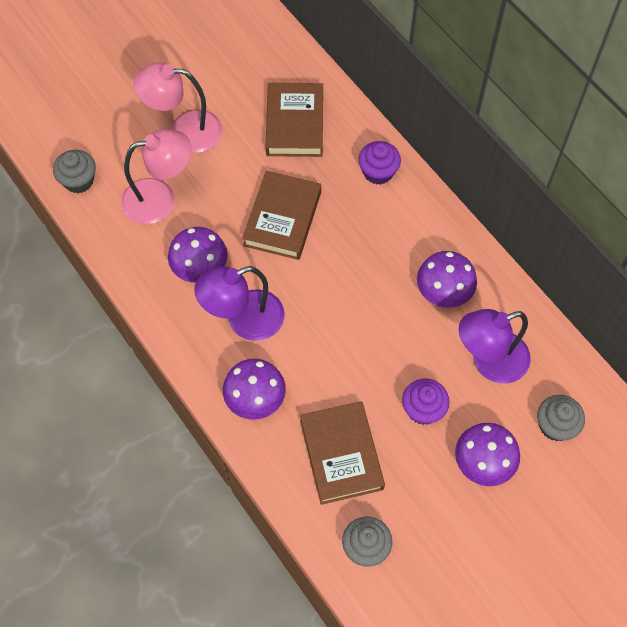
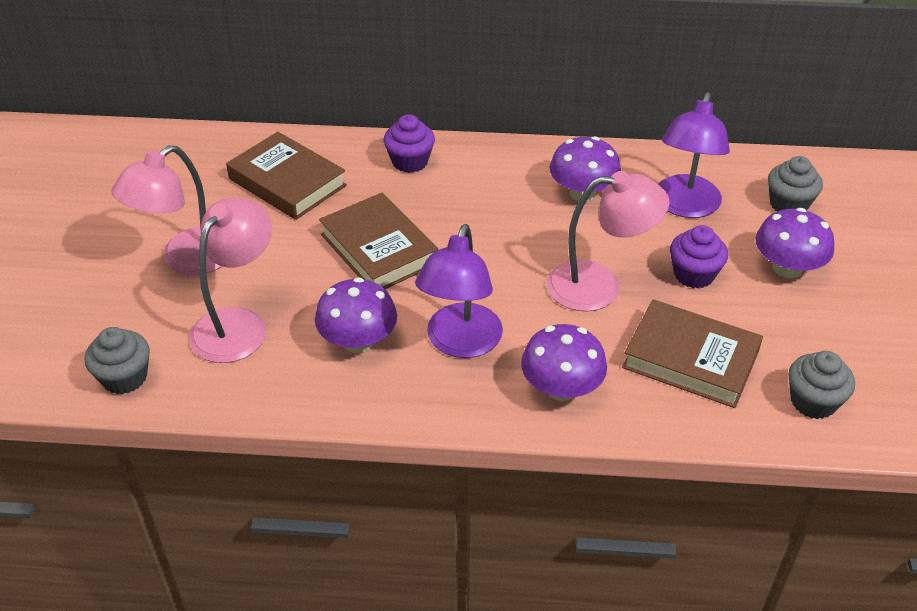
camera: 50 degrees left, 20 degrees down
(361, 361) = (599, 286): none -> pink lamp

